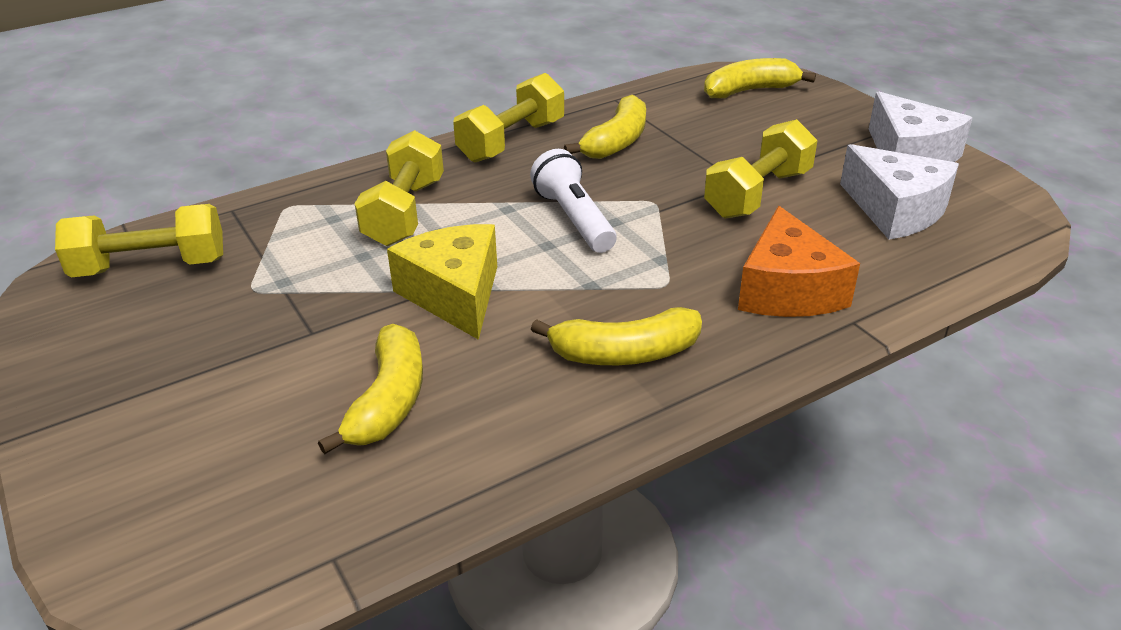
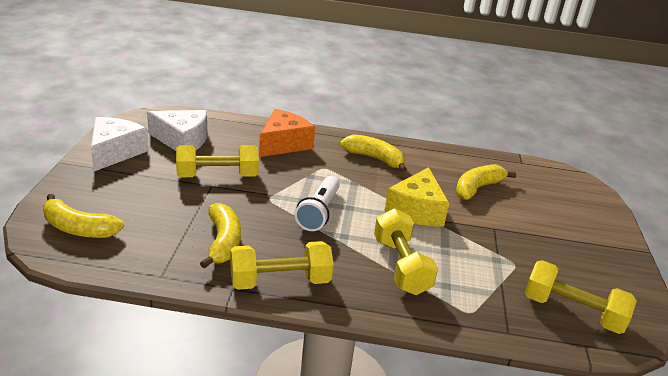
camera: 145 degrees left, 5 degrees down
(404, 212) = (401, 266): yellow dumbbell -> yellow dumbbell turned 60 degrees counterclockwise
(616, 141) = (223, 242): yellow banana -> yellow banana turned 105 degrees clockwise
(896, 210) = (182, 141): white cheese -> white cheese turned 105 degrees clockwise

